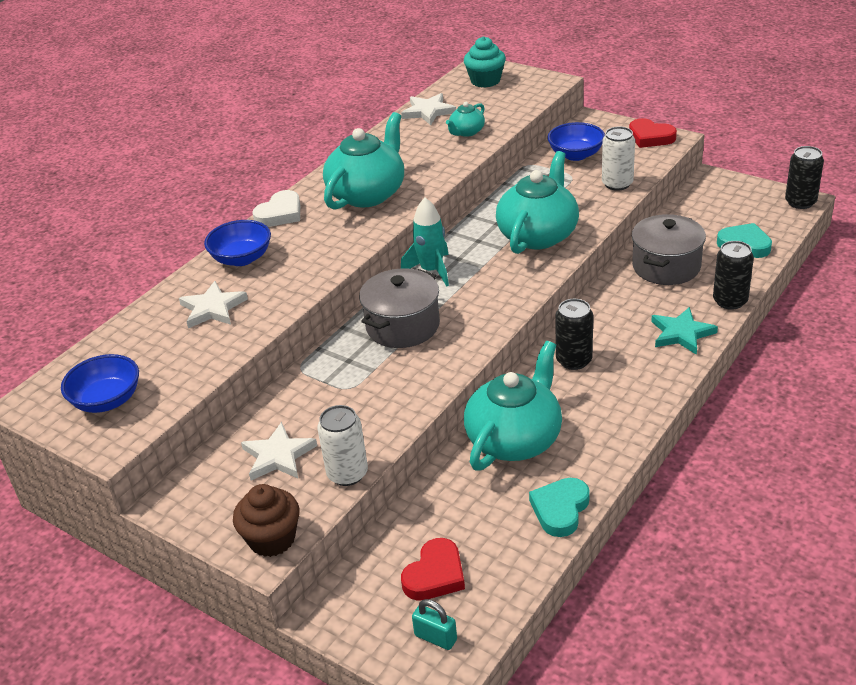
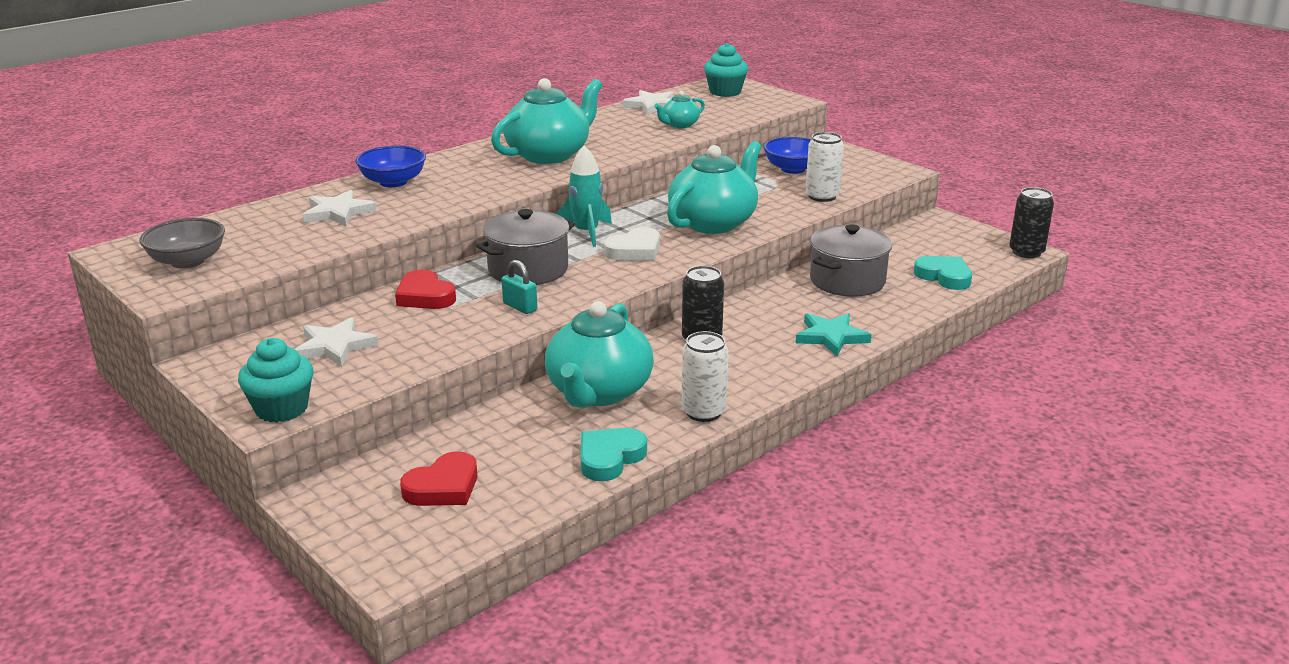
camera: 10 degrees right, 10 degrees down
(107, 400) = (188, 261): blue bowl -> grey bowl
(272, 539) = (281, 408): brown cupcake -> turquoise cupcake
(280, 214) = (454, 156): white heart -> white heart (634, 250)
(347, 474) = (392, 372): white can -> white can (703, 412)
(435, 637) = (409, 539): turquoise padlock -> turquoise padlock (520, 307)
(515, 439) = (599, 392): turquoise teapot -> turquoise teapot turned 150 degrees clockwise
(650, 137) = (880, 167): red heart -> red heart (425, 296)
(730, 301) = (900, 319): black can -> none

